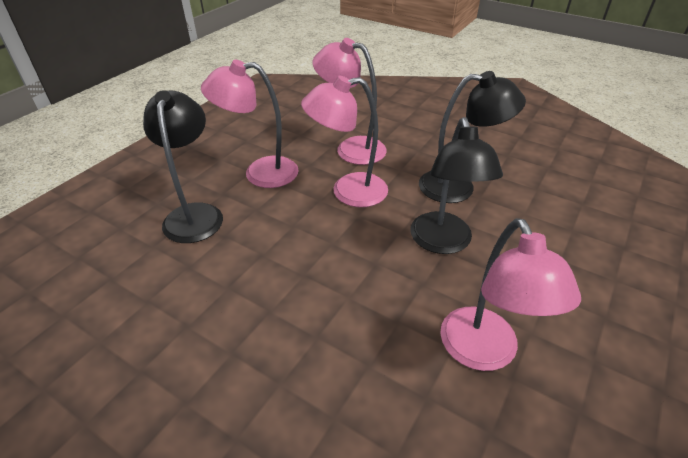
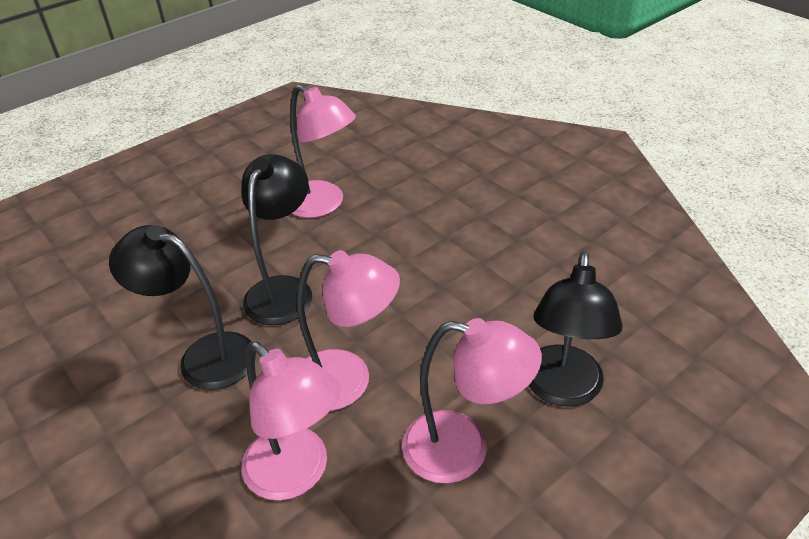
camera: 160 degrees left, 0 degrees up
(484, 353) = (323, 205): pink lamp -> pink lamp turned 120 degrees clockwise

